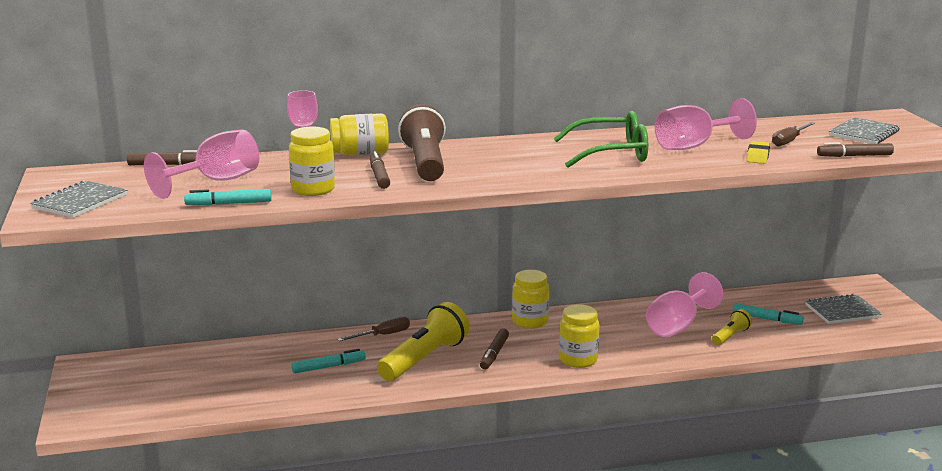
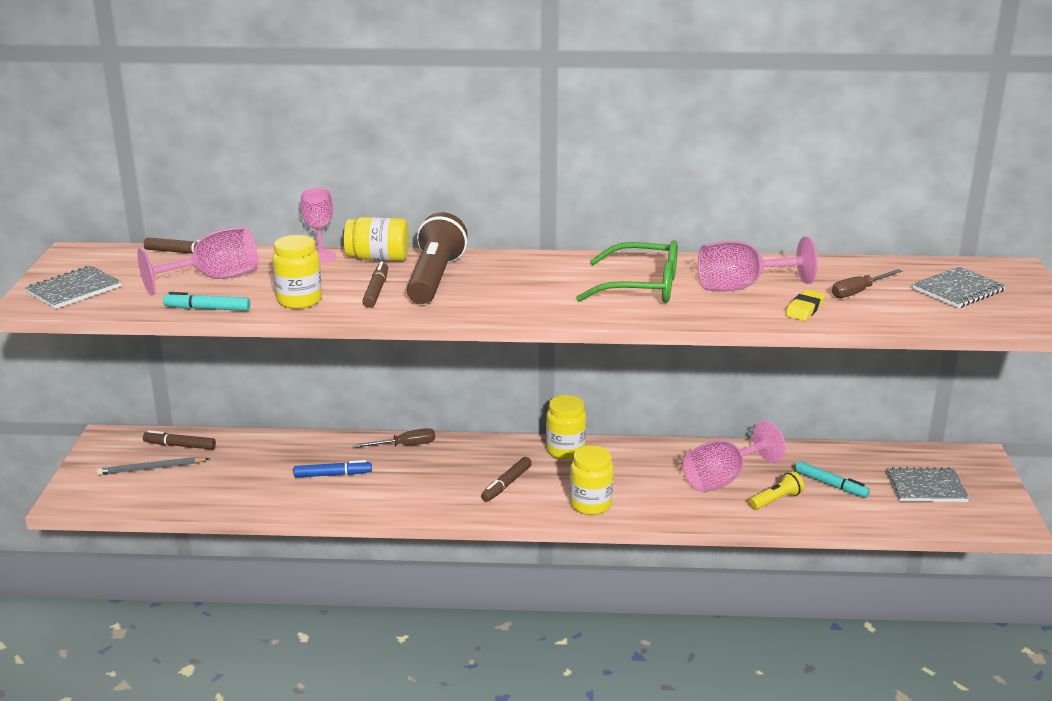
camera: 15 degrees right, 5 degrees up
(145, 385) = (151, 468): none -> grey pencil
(328, 367) = (333, 474): turquoise marker -> blue marker
(424, 359) = (432, 480): yellow flashlight -> none
(854, 156) = (919, 322): brown marker -> brown marker (180, 446)

